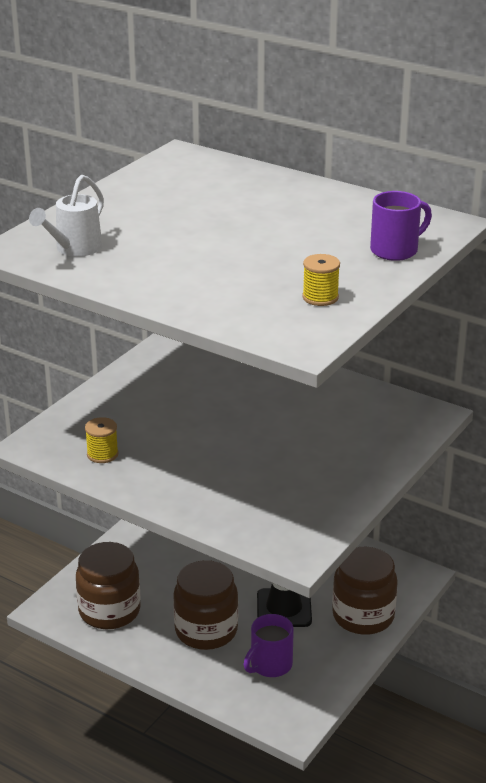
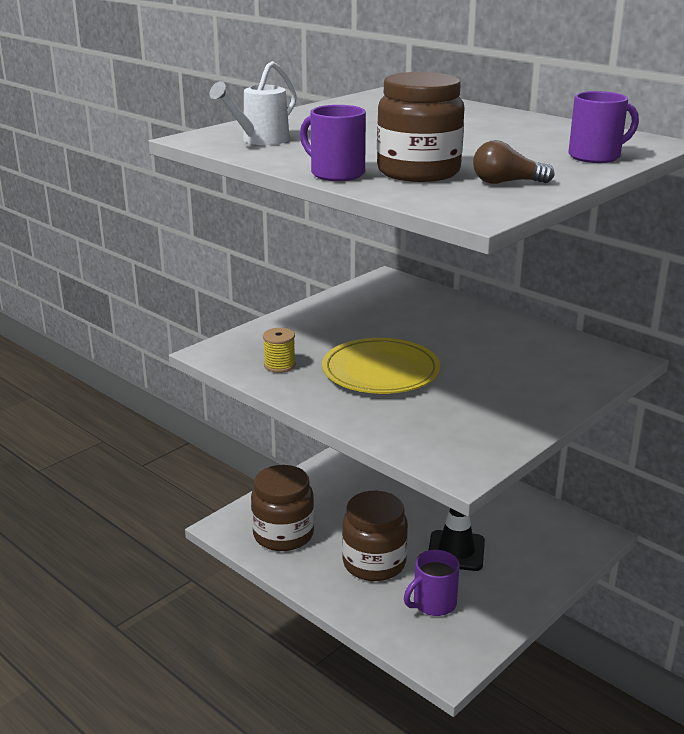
camera: 10 degrees right, 5 degrees down
(162, 297) = (336, 173): none -> purple mug
(203, 451) = (380, 371): none -> yellow plate
(320, 297) = (506, 182): yellow spool -> brown light bulb
(363, 616) = (536, 567): brown jar -> brown jar (418, 172)

